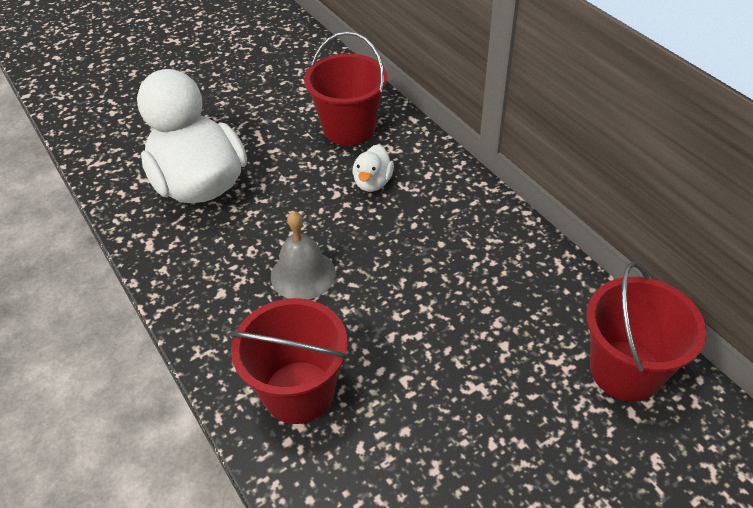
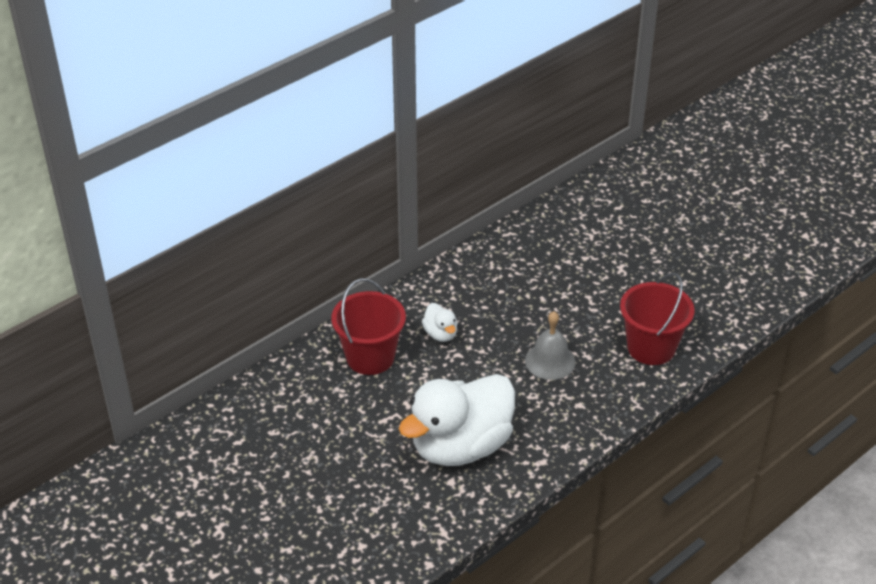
camera: 100 degrees left, 5 degrees down
(373, 183) = (440, 334): white duck -> white duck turned 60 degrees clockwise
(625, 370) = (589, 208): red bucket -> none

